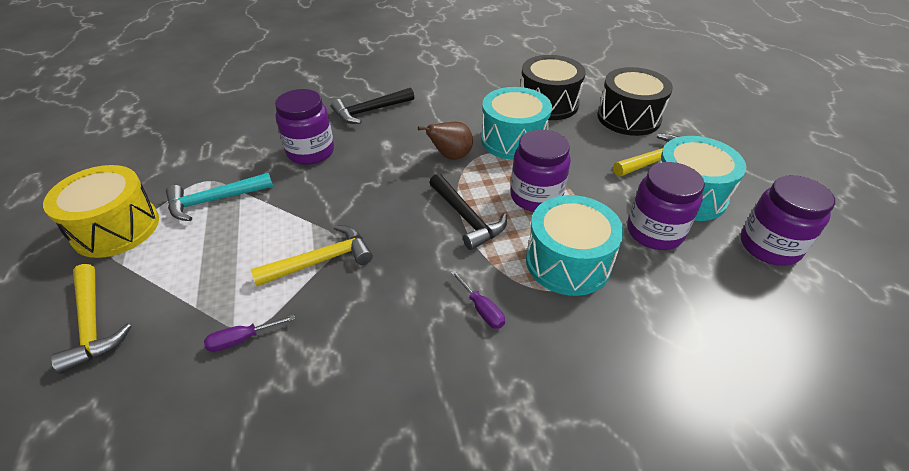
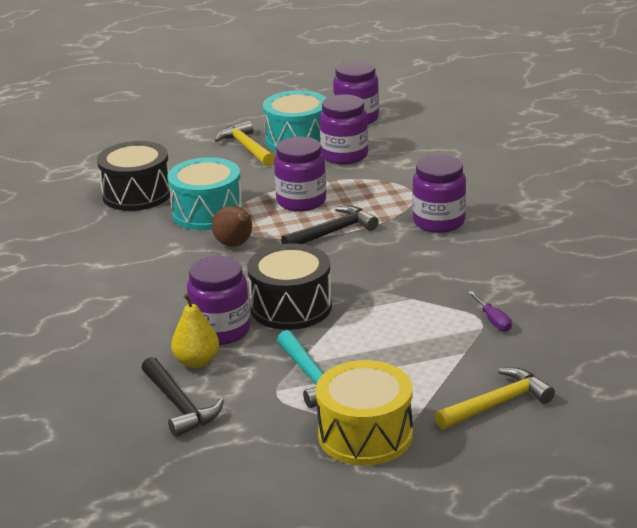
camera: 90 degrees left, 15 degrees down
(273, 142) = (197, 362): none -> yellow pear
(321, 260) = (397, 297): yellow hammer -> none
(370, 111) = (134, 302): black hammer -> black hammer (179, 405)
(481, 309) = (439, 222): purple screwdriver -> purple jar
(568, 262) = (383, 189): turquoise drum -> none
(628, 117) = (173, 155): black drum -> black drum (291, 307)

